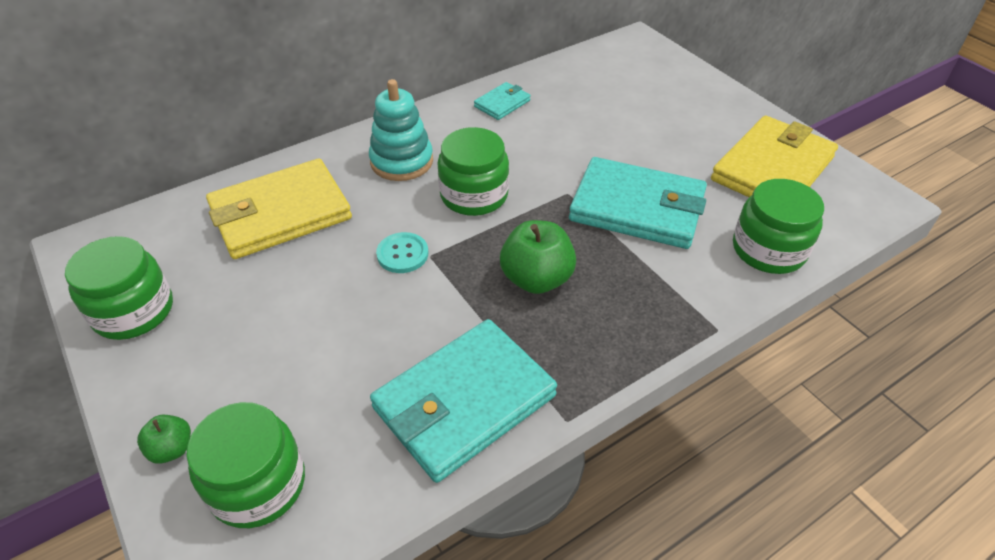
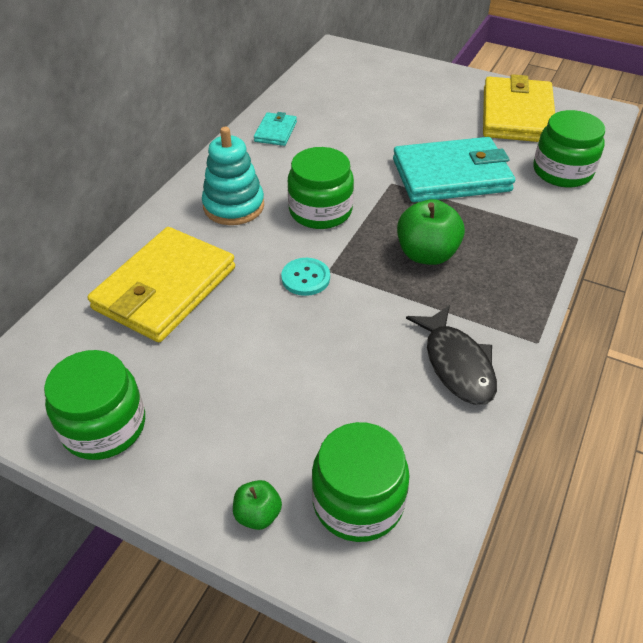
camera: 30 degrees left, 0 degrees up
(464, 402) = (456, 364): turquoise wallet -> black fish

